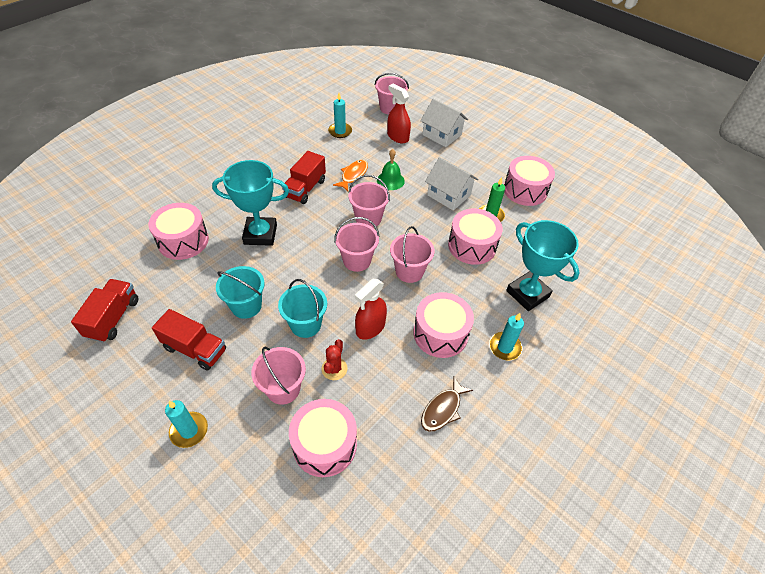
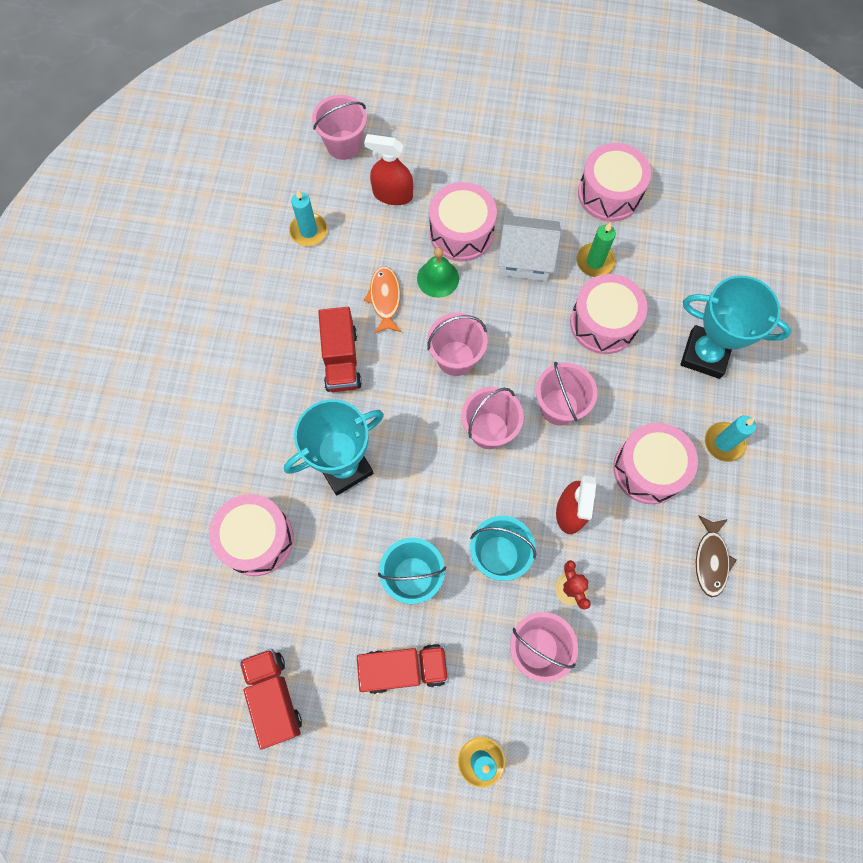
camera: 30 degrees left, 20 degrees up
(324, 444) = (626, 679): pink drum -> pink drum (461, 232)
(442, 135) = (446, 156): white house -> none

